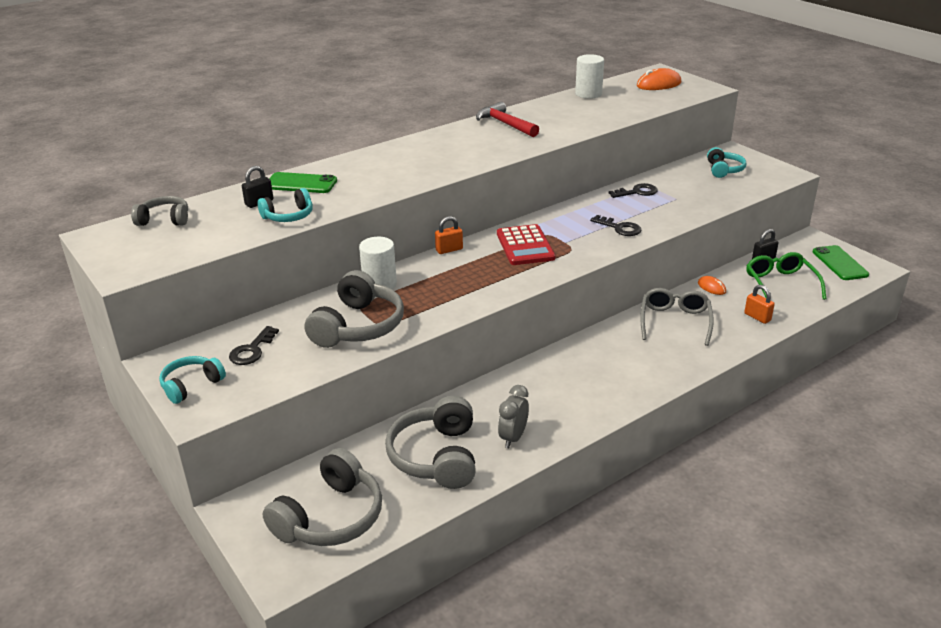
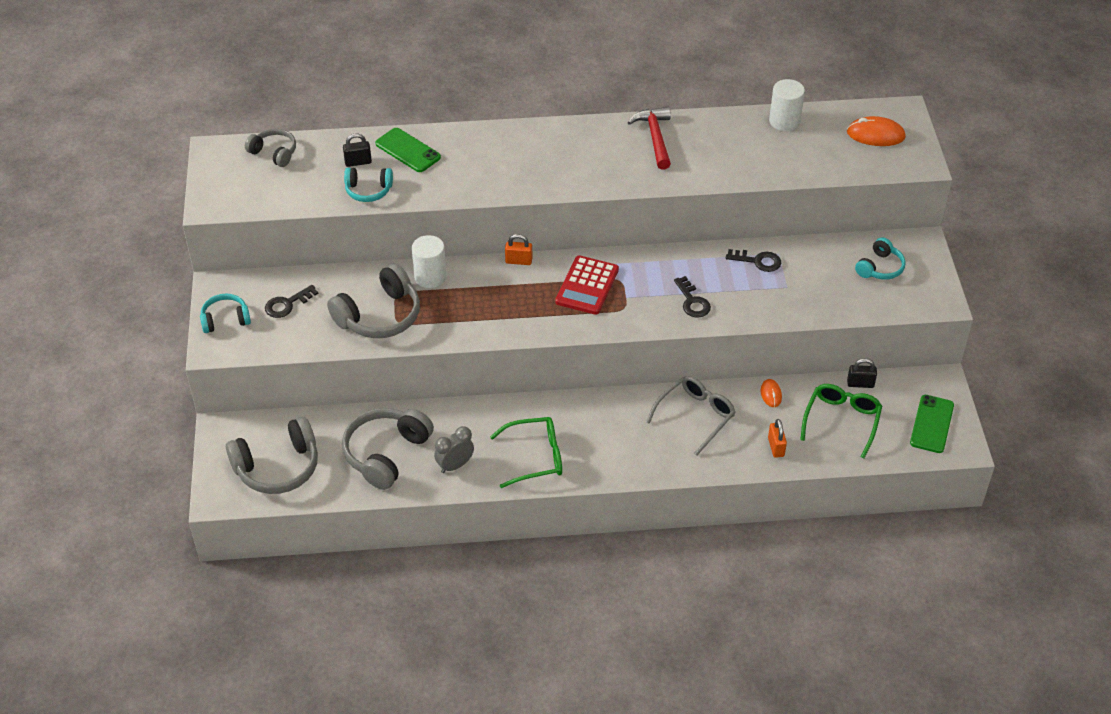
camera: 30 degrees right, 15 degrees up
(579, 401) = (535, 457): none -> green glasses

